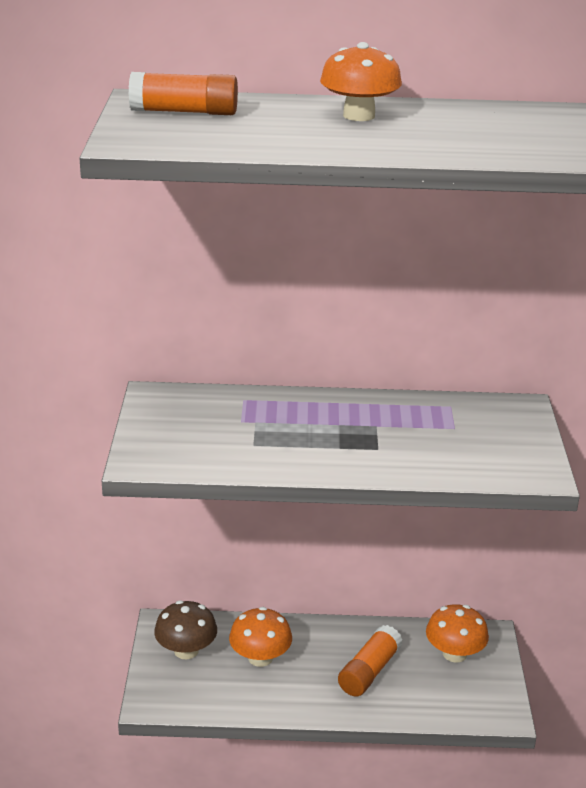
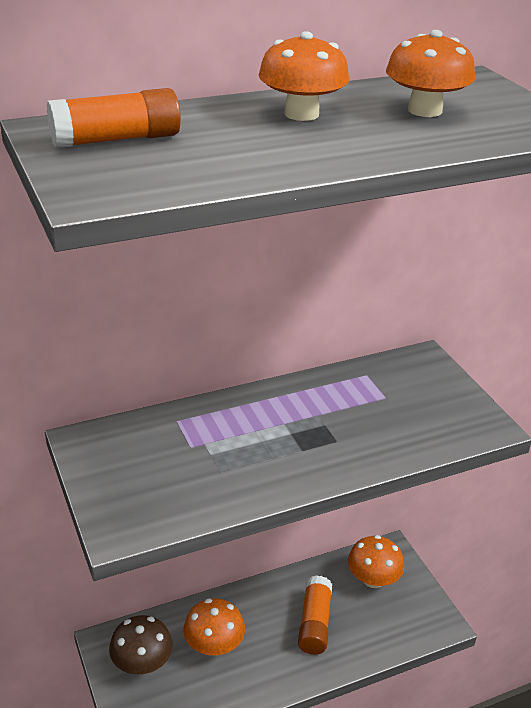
camera: 25 degrees left, 5 degrees up
(476, 128) = (425, 110): none -> orange mushroom

